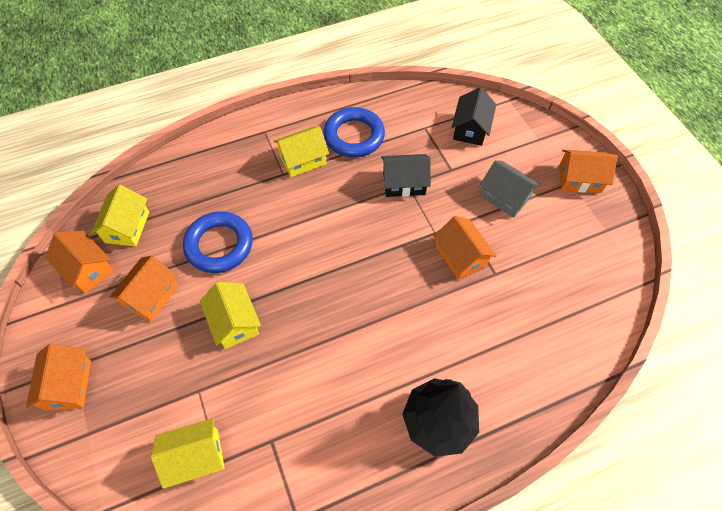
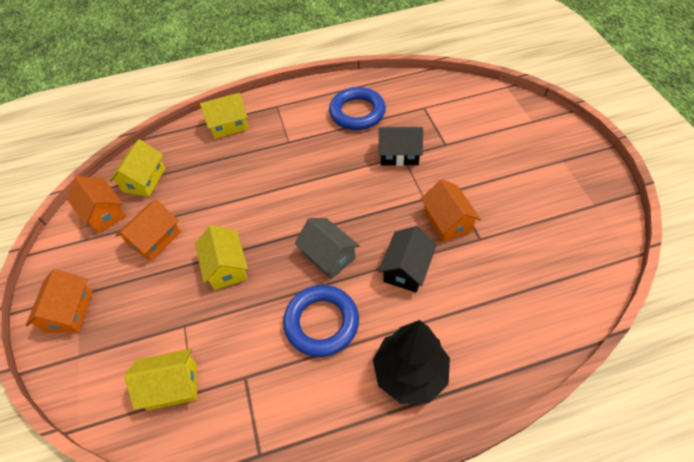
camera: 10 degrees right, 5 degrees down
(219, 245) = (222, 199): blue ring -> blue ring (321, 323)
(303, 160) = (308, 131): yellow house -> yellow house (229, 125)
(470, 129) = (467, 110): black house -> black house (406, 269)
(505, 197) = (495, 170): grey house -> grey house (328, 256)
(579, 179) = (571, 157): orange house -> none

